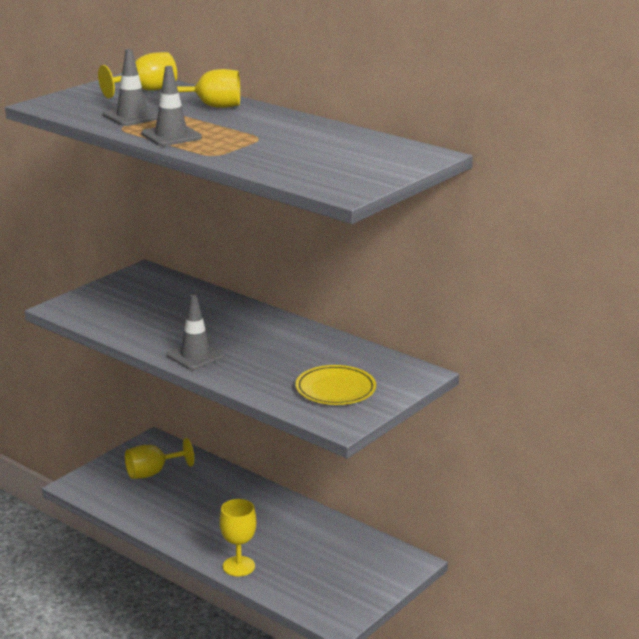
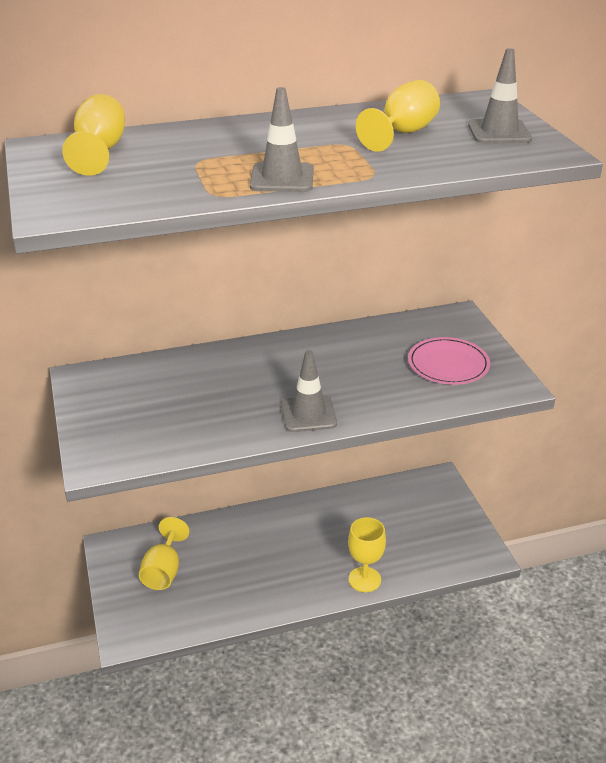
camera: 55 degrees left, 10 degrees up
(132, 116) = (182, 180): grey traffic cone -> grey traffic cone (499, 132)
(211, 106) = (210, 138): yellow goblet -> yellow goblet (403, 133)
(335, 389) = (448, 364): yellow plate -> pink plate

